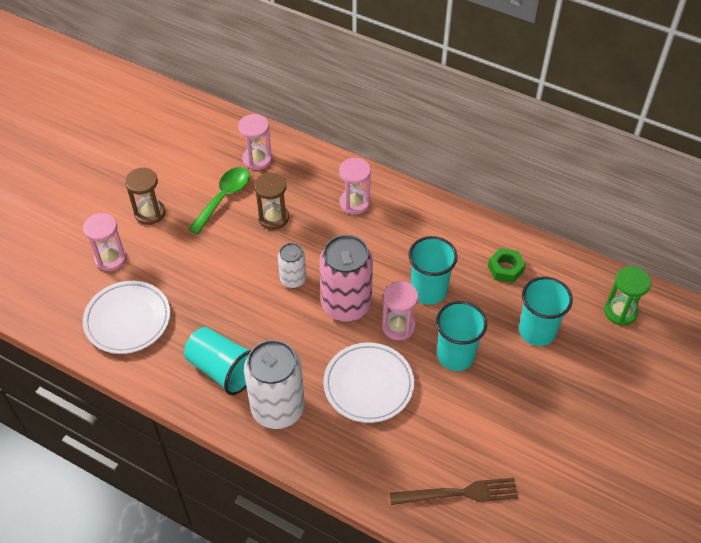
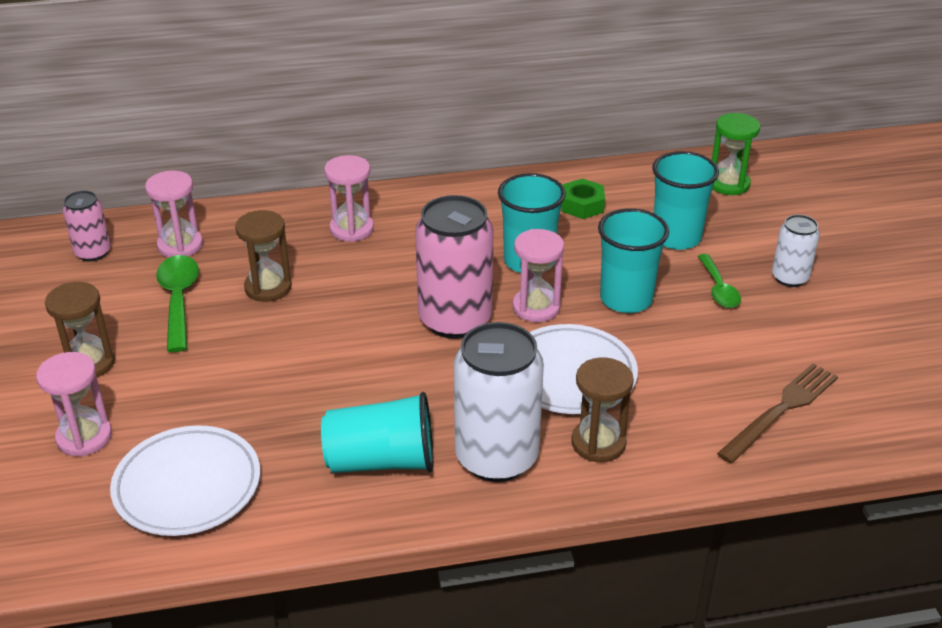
camera: 40 degrees left, 15 degrees down
(212, 138) = (93, 253): none -> pink can
(293, 279) = (363, 330): white can -> white can (790, 278)
(336, 438) = (598, 443): none -> brown hourglass
(519, 386) = (719, 289): none -> green spoon

